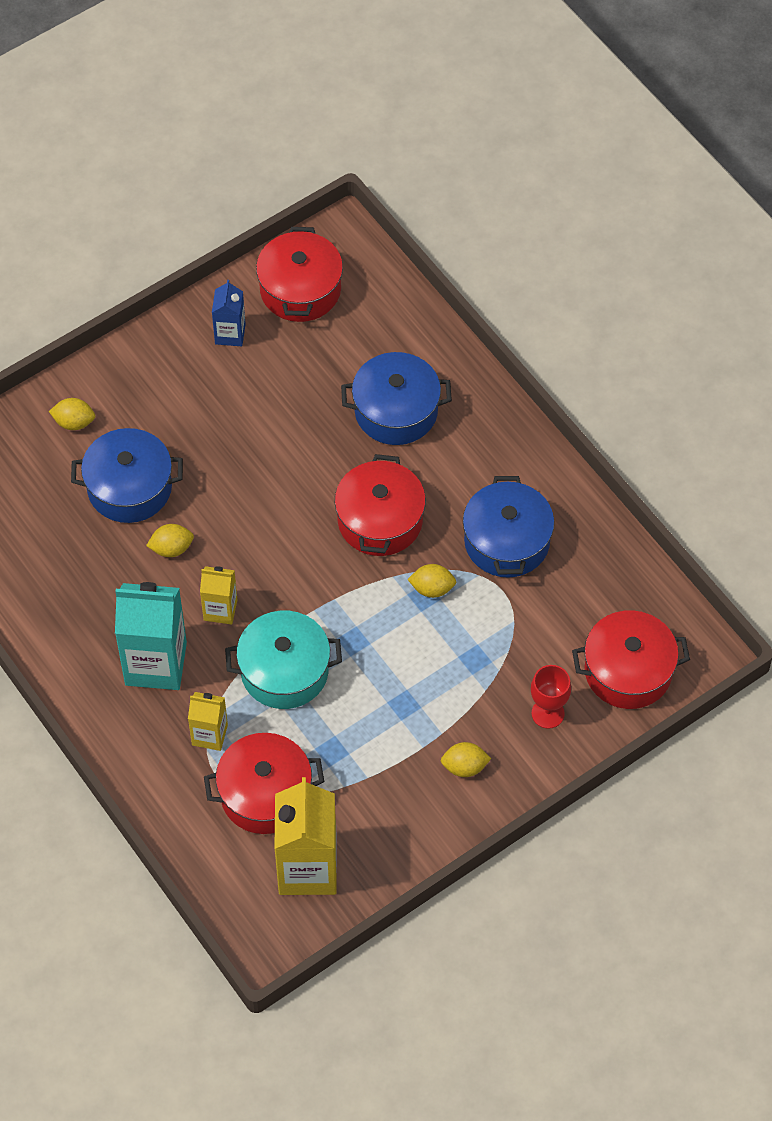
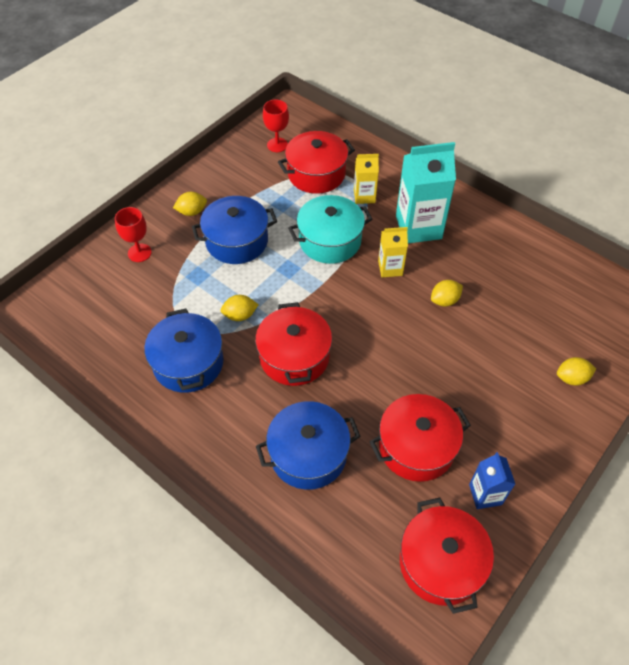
camera: 165 degrees right, 5 degrees down
(129, 488) = (499, 337): blue pot -> blue pot (237, 241)
(307, 868) = (277, 145): yellow carton -> red goblet
(628, 671) = (83, 291): red pot -> red pot (416, 447)

